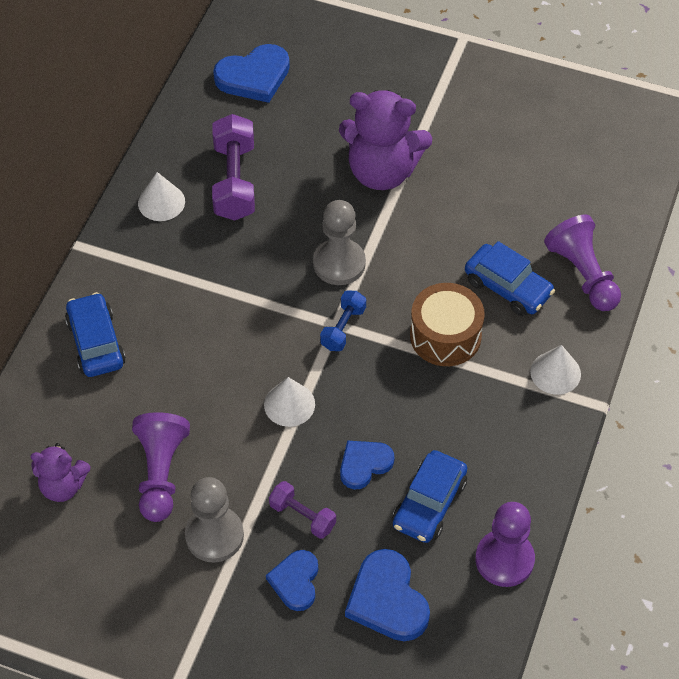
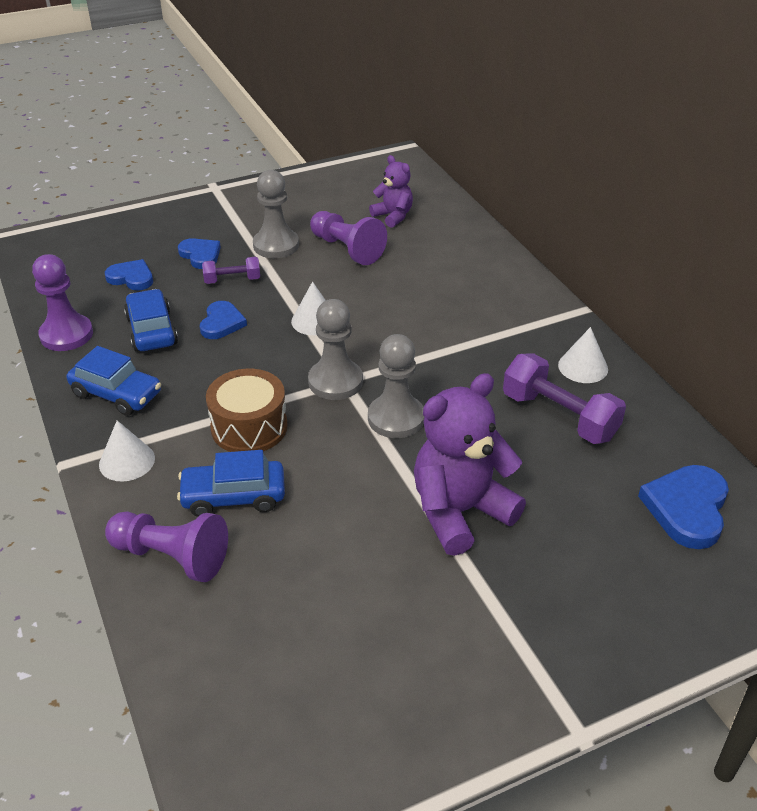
camera: 135 degrees right, 15 degrees down
(63, 486) = (393, 216): purple teddy bear -> purple teddy bear turned 90 degrees clockwise
(96, 343) = (483, 274): blue car -> blue car (116, 394)
(343, 328) = (335, 381): blue dumbbell -> grey pawn
(387, 600) = (131, 278): blue heart -> blue heart, size x0.65

